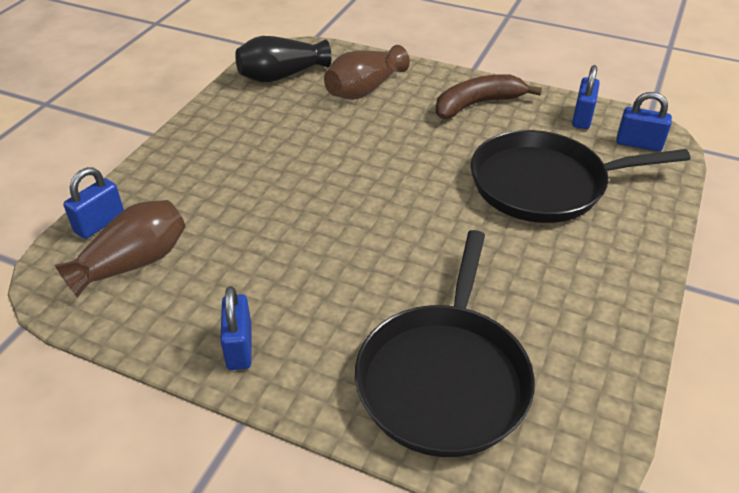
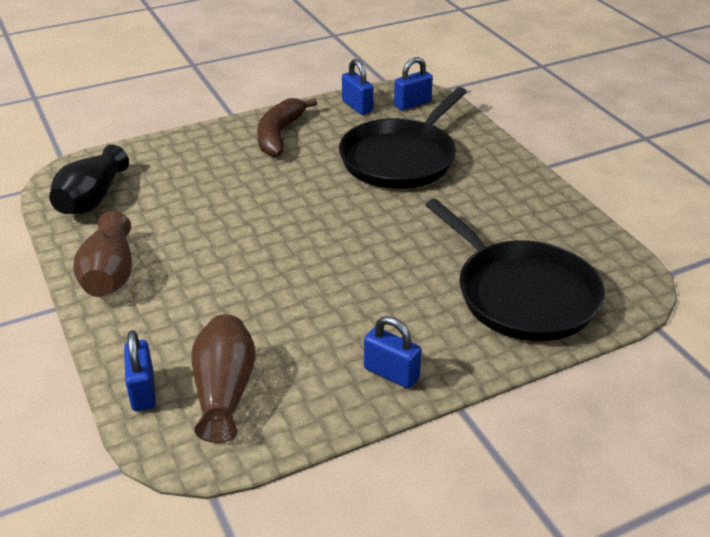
camera: 50 degrees left, 5 degrees down
(364, 89) = (180, 170): brown vase -> brown vase (110, 274)

